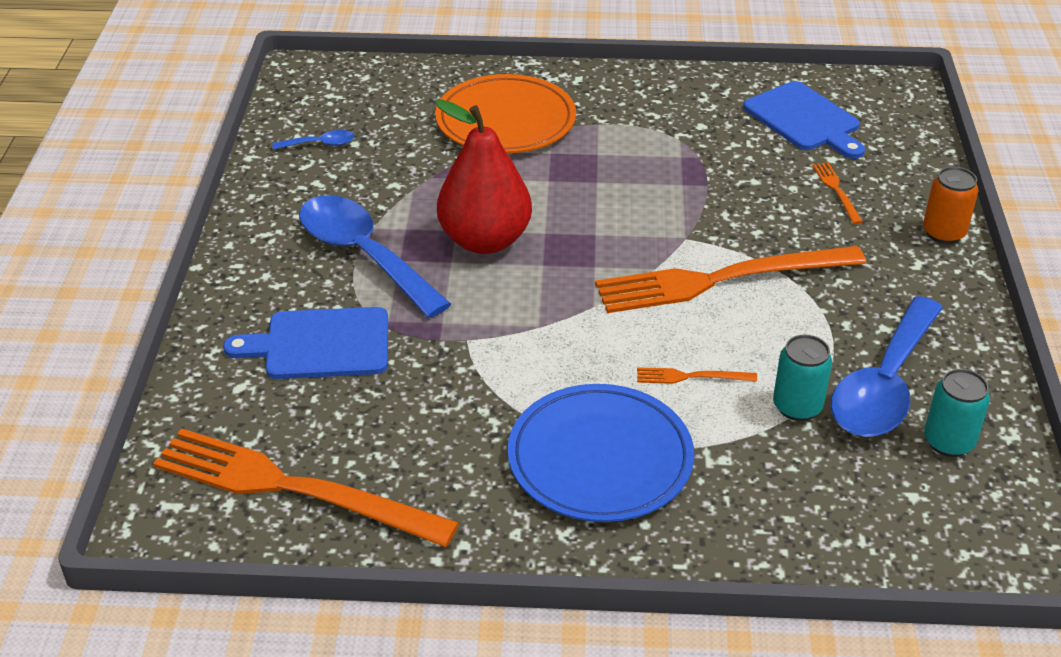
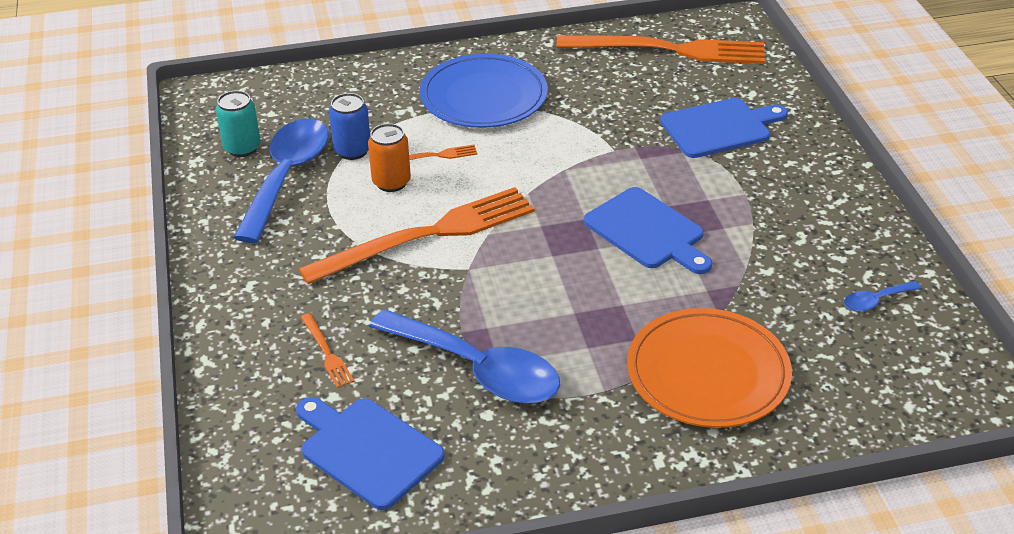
camera: 165 degrees right, 0 degrees up
(364, 255) = (741, 198): blue spoon -> blue spoon (477, 369)
(485, 240) = (647, 231): red pear -> blue cutting board
(797, 406) = (352, 150): turquoise can -> blue can
(943, 233) = (220, 323): orange can -> orange can (391, 182)

